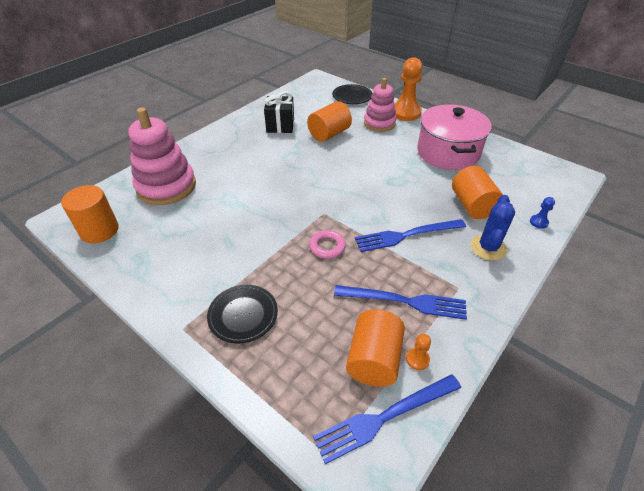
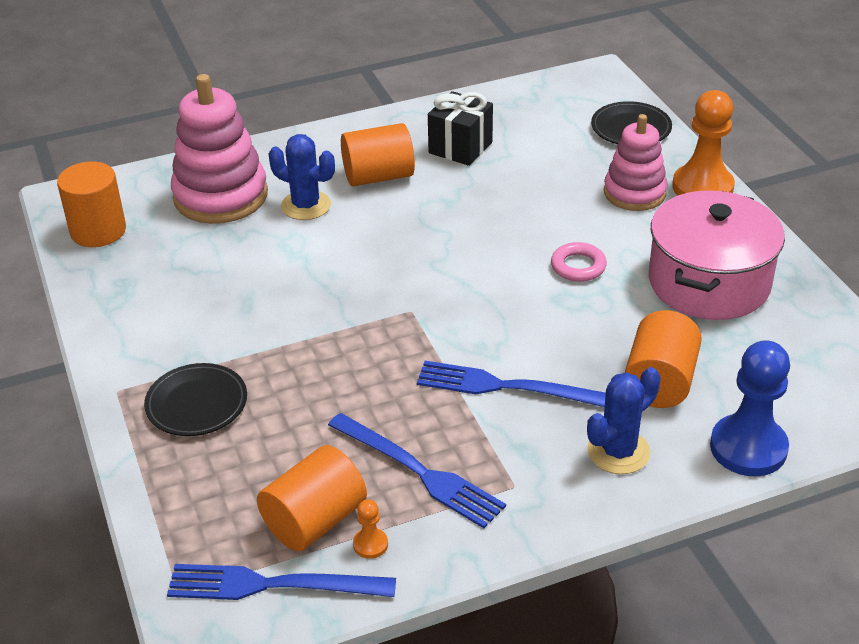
camera: 30 degrees right, 5 degrees down
(221, 177) = (306, 205): none -> blue cactus
(327, 246) = (375, 359): pink ring -> pink ring (578, 266)
(329, 134) = (529, 186): orange cylinder -> orange cylinder (378, 176)
(538, 222) = (748, 448): blue pawn -> blue pawn, size x2.31

